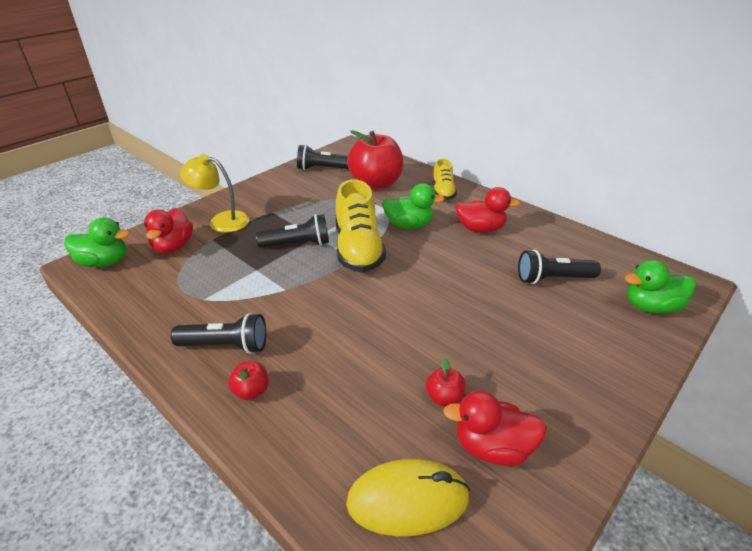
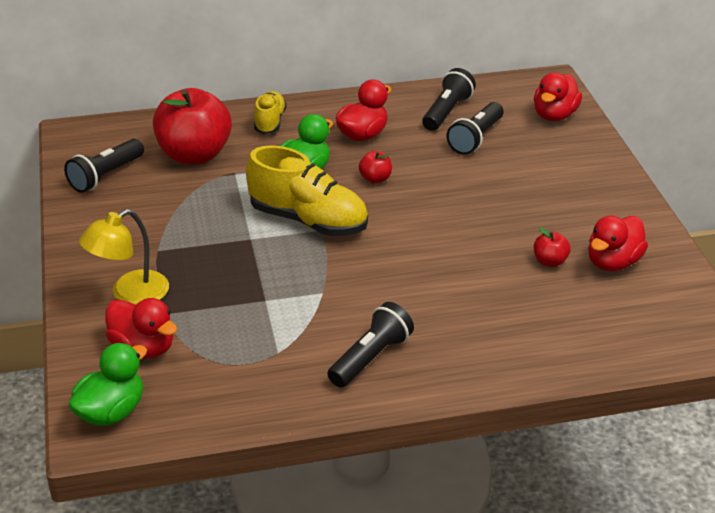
camera: 55 degrees left, 0 degrees up
(251, 391) = (447, 360): red apple -> red apple (375, 179)
(297, 244) = (251, 256): black flashlight -> black flashlight (447, 112)
(408, 500) = (622, 321): yellow mouse -> none
(443, 192) = (270, 122): yellow shoe -> yellow shoe turned 120 degrees counterclockwise
(651, 306) = (554, 115): green duck -> red duck

